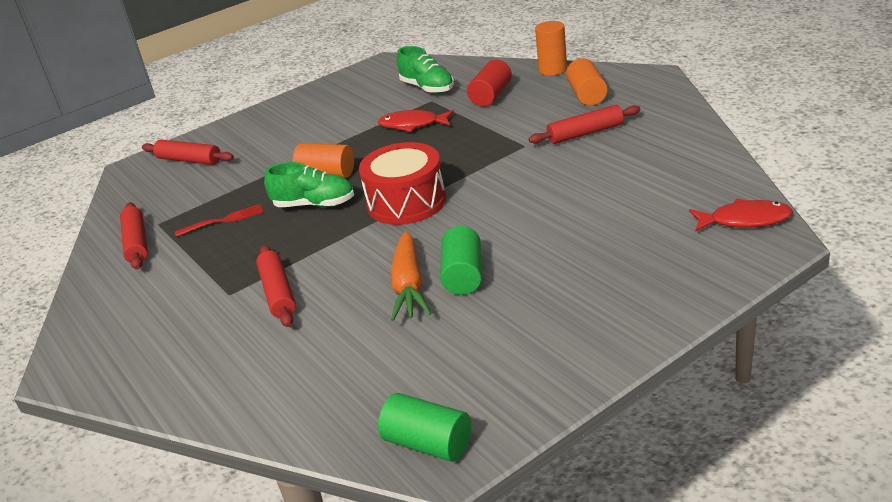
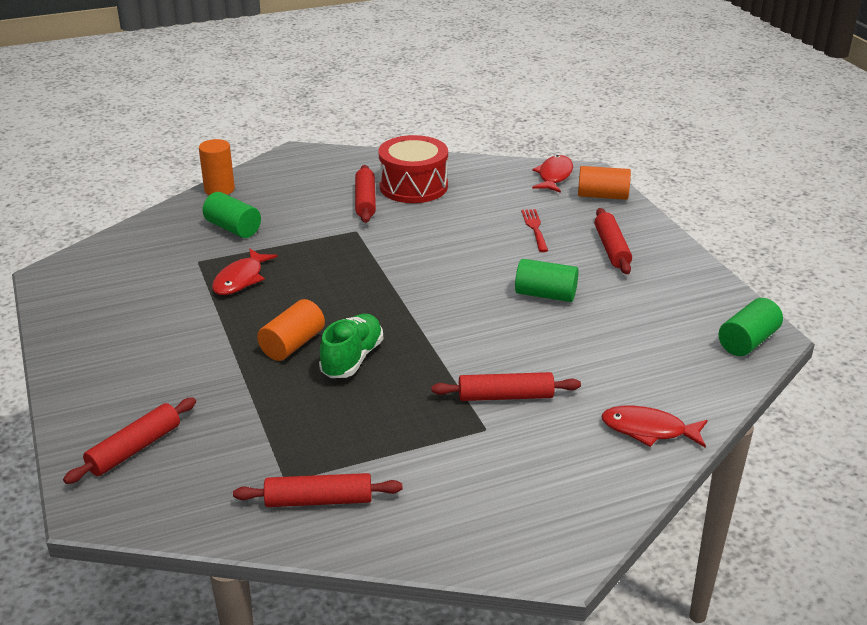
camera: 80 degrees left, 0 degrees up
(223, 221) = (328, 426): red fork -> red fork (535, 229)
(240, 391) = (648, 430): none -> red fish
(406, 202) = (400, 305): red drum -> red drum (413, 186)
(409, 286) = (543, 322): orange carrot -> none
(427, 88) = (163, 258): green shoe -> none
(491, 96) = (233, 228): red cylinder -> green cylinder
(587, 95) = (294, 186): orange cylinder -> orange cylinder (602, 196)
(591, 298) = (612, 248): none -> red rolling pin

